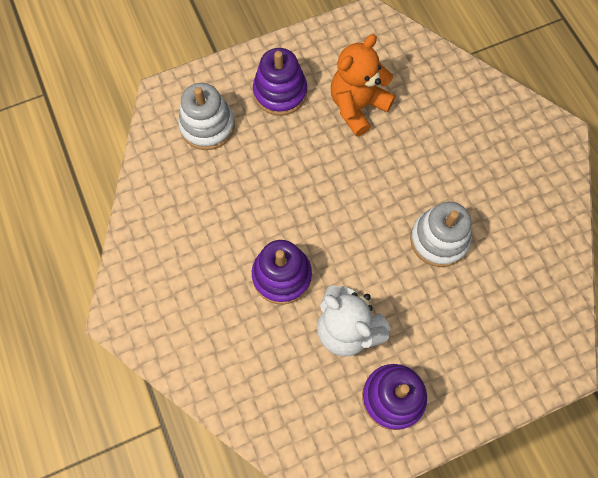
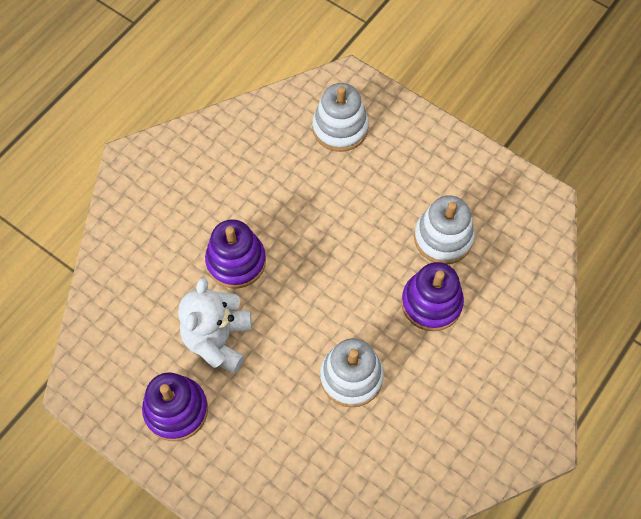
camera: 60 degrees right, 5 degrees down
(280, 92) = (413, 166): purple stacking toy -> purple stacking toy (431, 303)
(357, 106) = (443, 238): orange teddy bear -> white stacking toy

